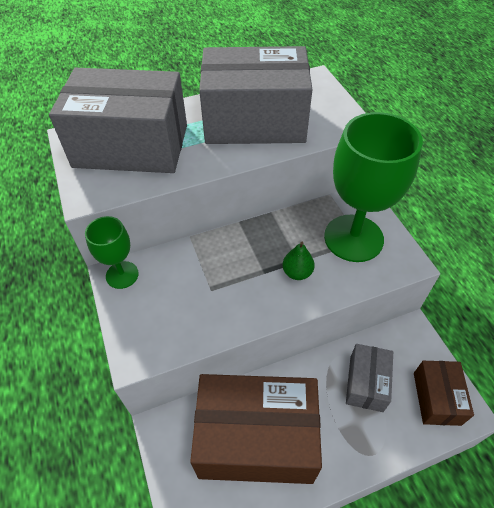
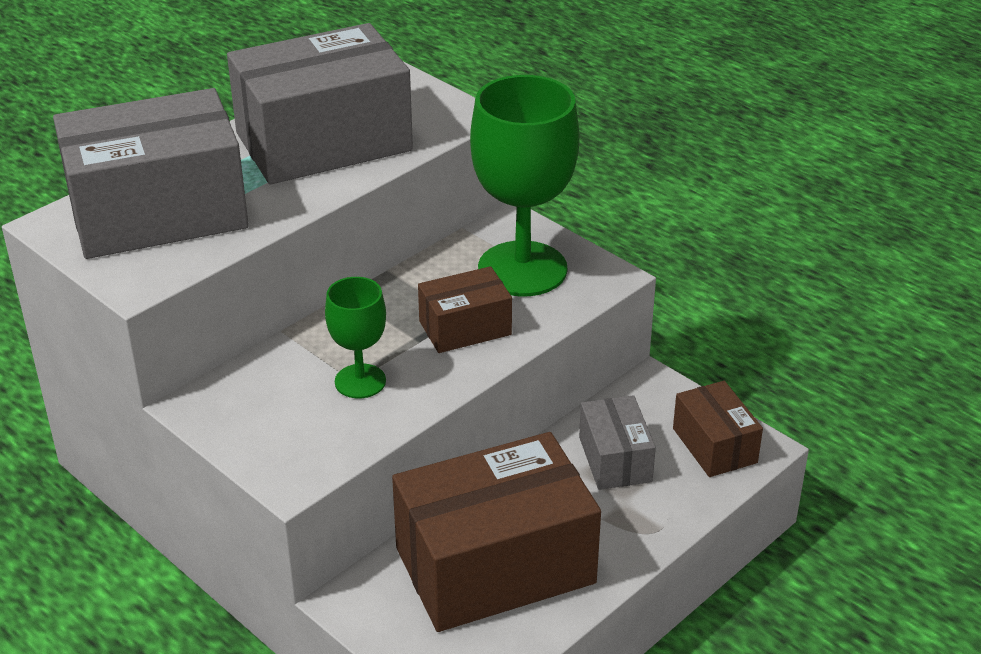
camera: 25 degrees left, 15 degrees down
(122, 275) = (207, 401): green goblet -> green goblet (360, 381)
(297, 272) = (465, 328): green pear -> brown box

